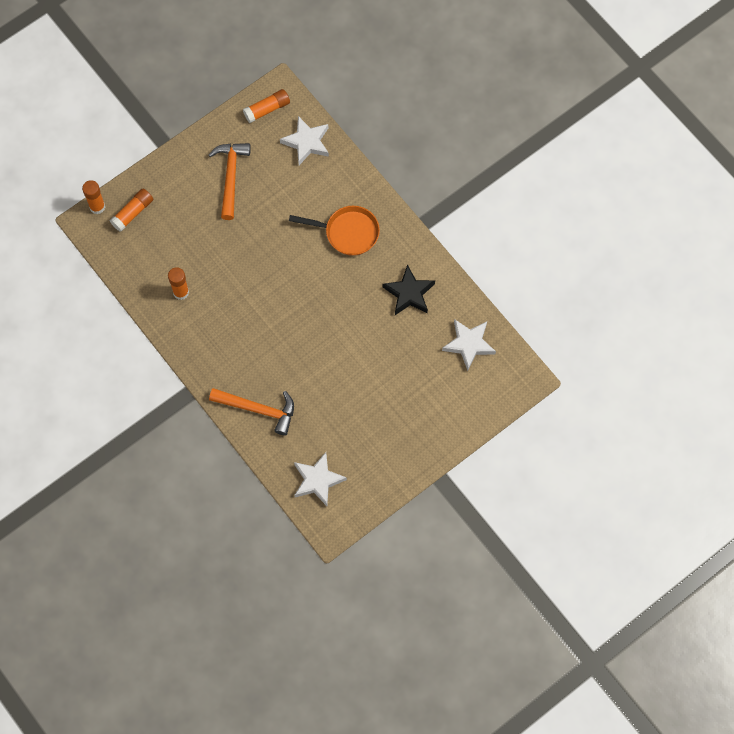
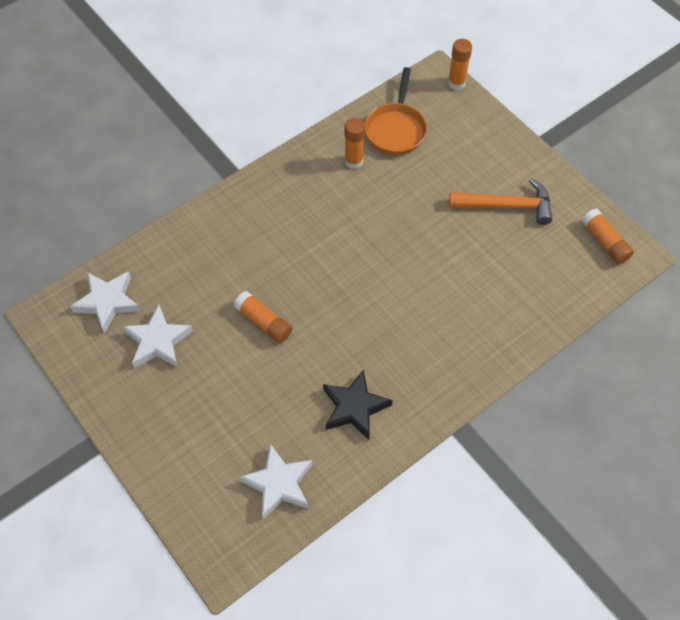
camera: 90 degrees right, 10 degrees down
(133, 213) = (451, 114): orange glue stick -> orange glue stick (264, 322)
(258, 409) = (204, 239): orange hammer -> none
(307, 142) = (564, 286): white star -> white star (158, 341)
(348, 232) = (439, 334): orange pan -> orange pan (396, 129)

